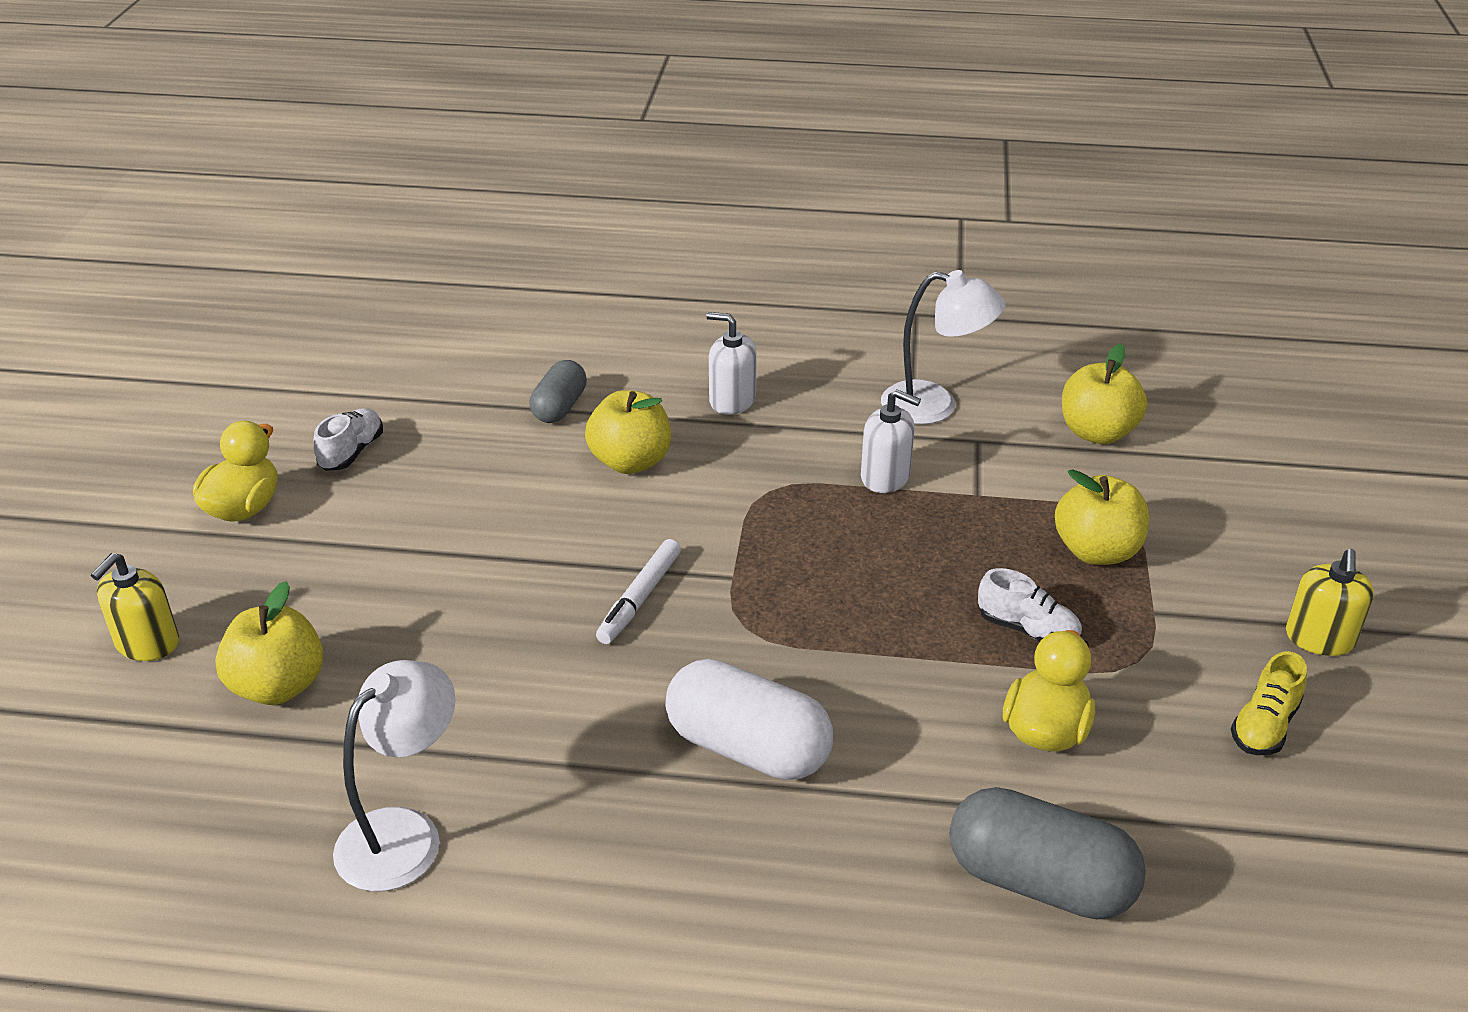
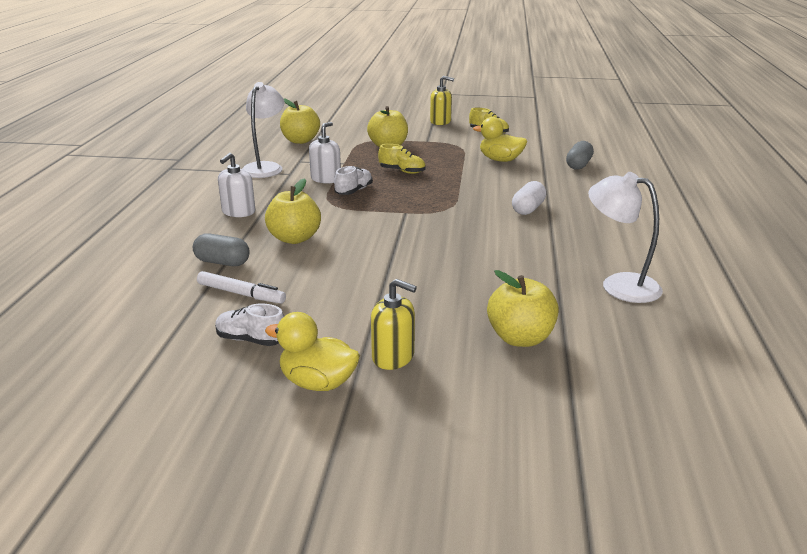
camera: 90 degrees left, 10 degrees down
(147, 643) = (488, 403): yellow soap dispenser -> yellow soap dispenser (393, 357)
(639, 598) = (424, 233): white marker -> white marker (241, 294)
(748, 748) = (528, 209): white capsule -> white capsule, size x0.61
(942, 572) = (402, 171): none -> yellow shoe
(1028, 630) = (440, 159): white shoe -> white shoe (354, 191)
(1039, 881) = (578, 165): grey capsule -> grey capsule, size x0.61

